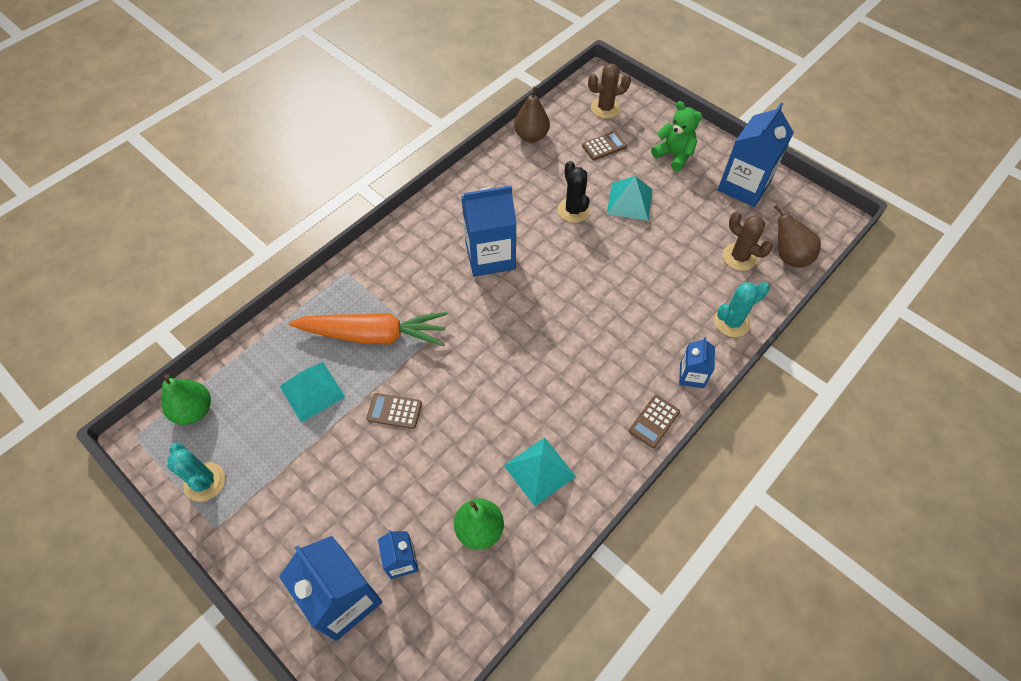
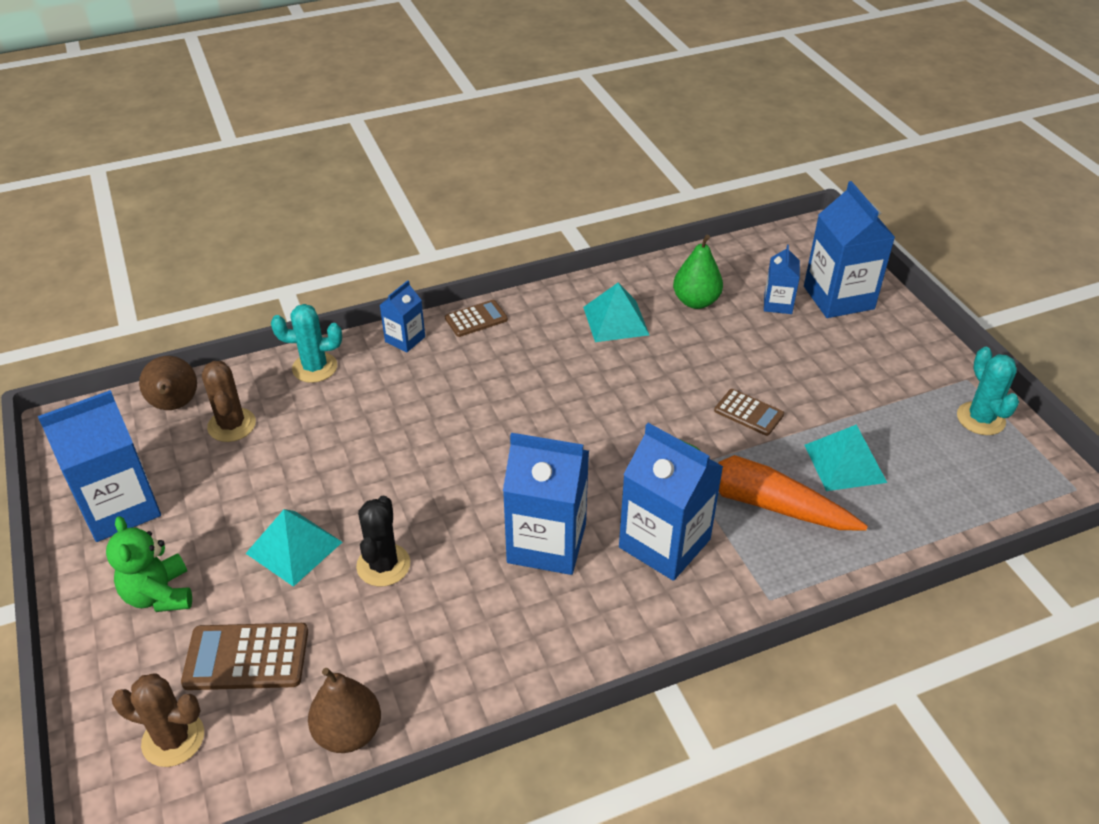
camera: 155 degrees left, 15 degrees down
(194, 410) = (1000, 491): green pear -> none
(419, 282) = (664, 543): none -> blue carton
(604, 146) = (246, 657): brown calculator -> brown calculator, size x1.54

